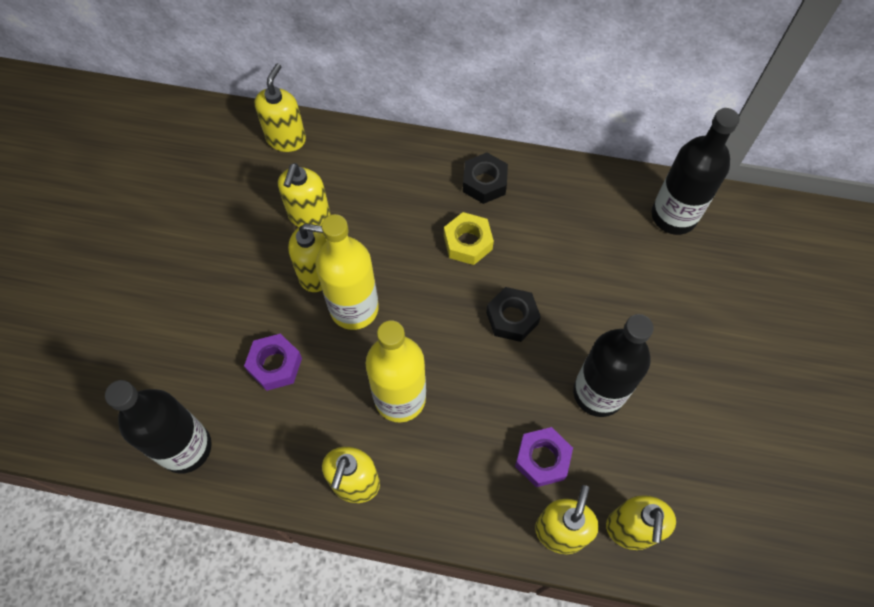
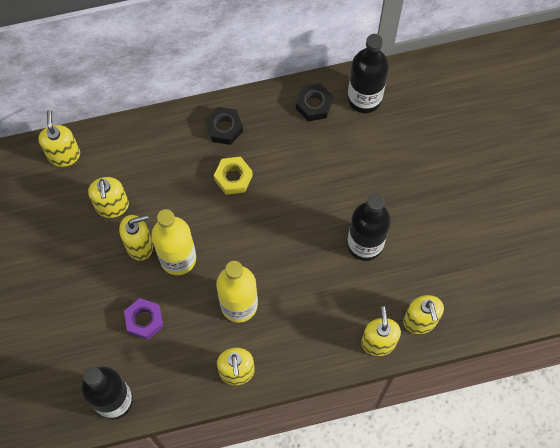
camera: 25 degrees left, 5 degrees up
(512, 318) = (287, 218): black nut -> black nut (314, 105)
(542, 459) = (348, 303): purple nut -> none

